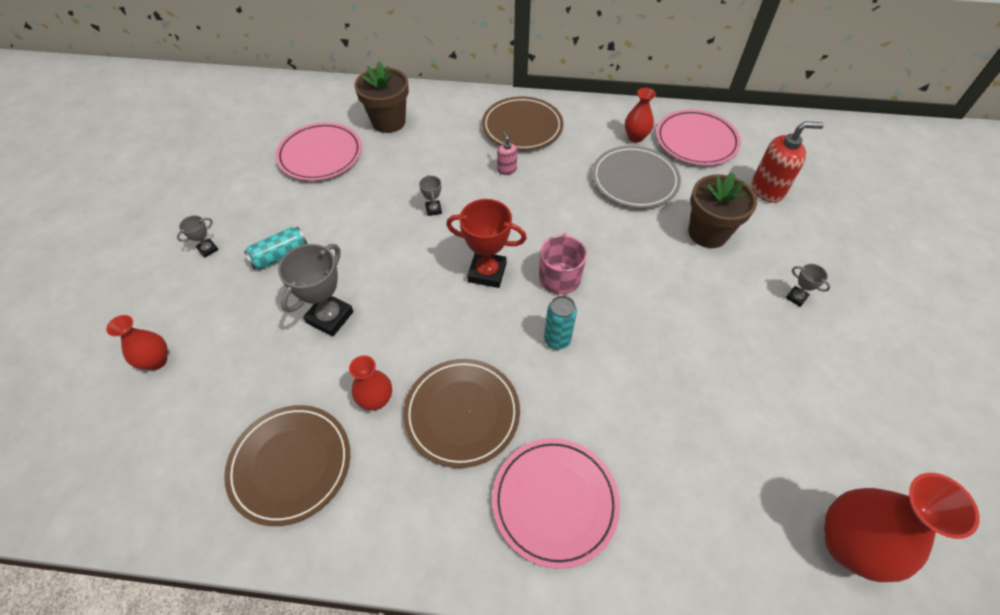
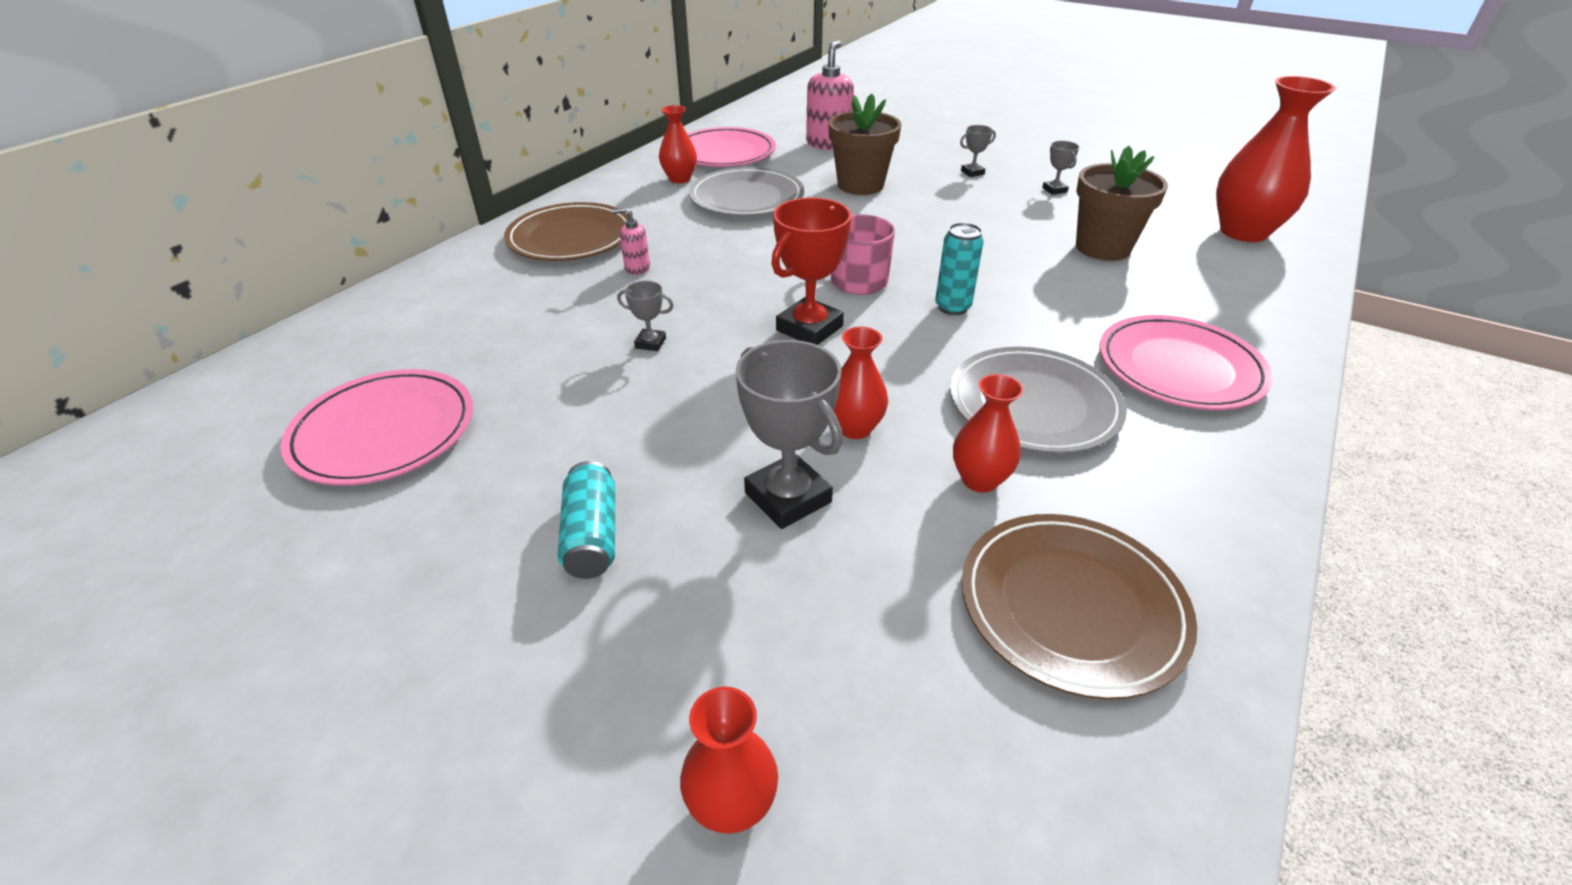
camera: 65 degrees left, 15 degrees down
(208, 249) = (469, 651): grey trophy -> grey trophy (1054, 190)
(388, 122) = (404, 340): brown flower pot -> brown flower pot (1103, 248)
(398, 327) = (855, 428): none -> red vase
(462, 413) = (1034, 405): brown plate -> grey plate
(767, 190) = (828, 144): red soap dispenser -> pink soap dispenser

